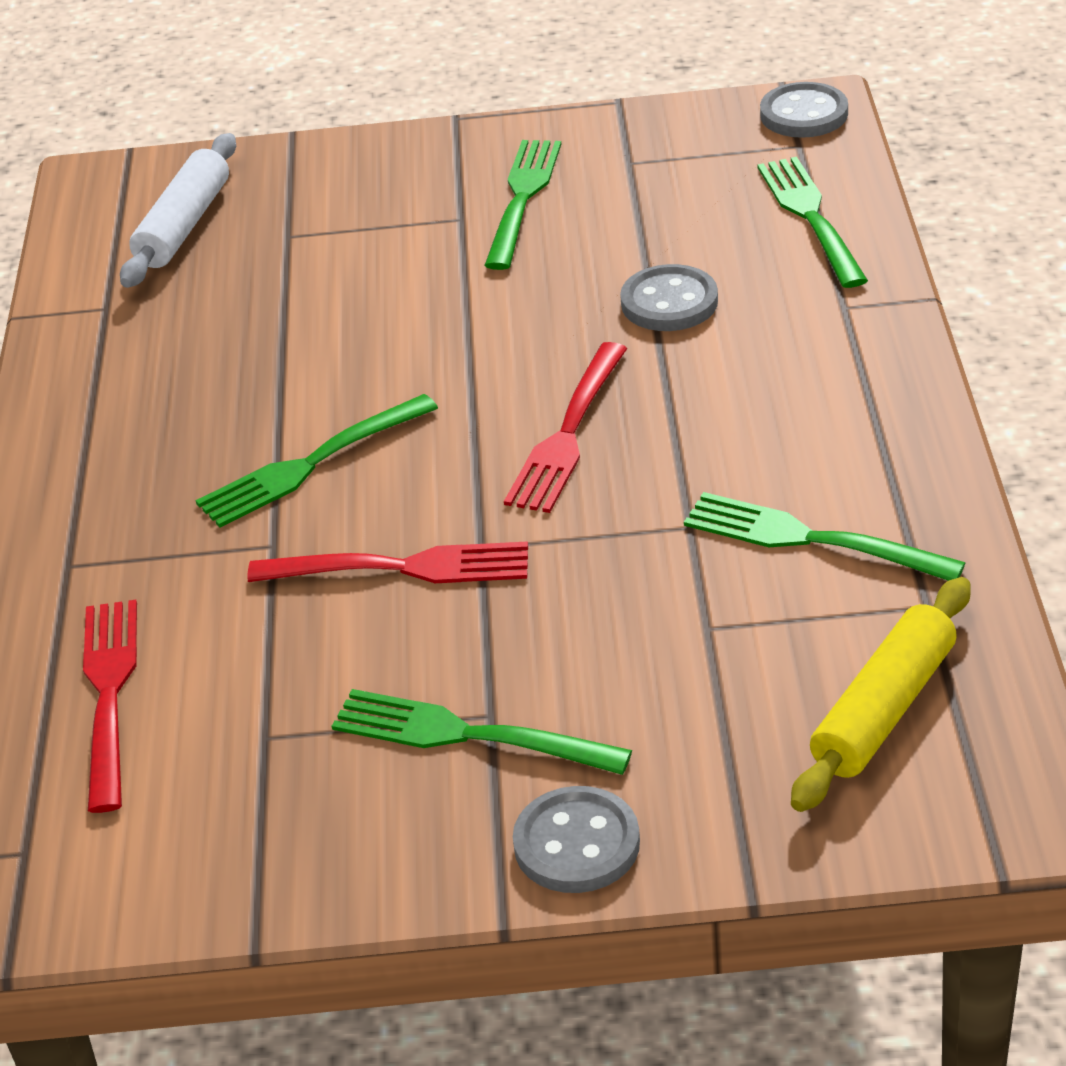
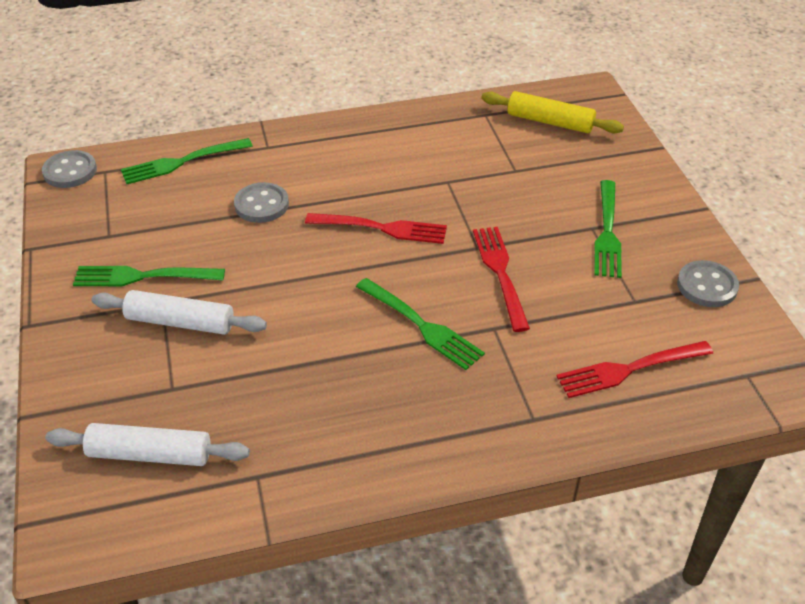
camera: 105 degrees left, 5 degrees up
(412, 235) = (180, 322): none -> white rolling pin
(577, 844) = (655, 193): grey button -> grey button (707, 286)
(813, 540) = (450, 145): green fork -> none

